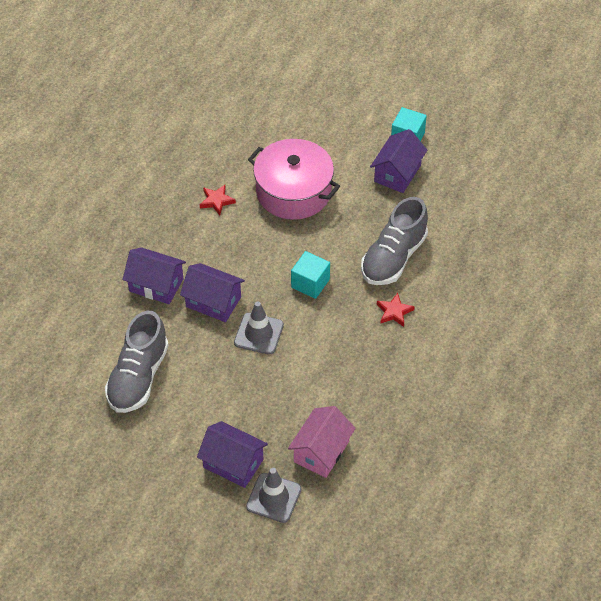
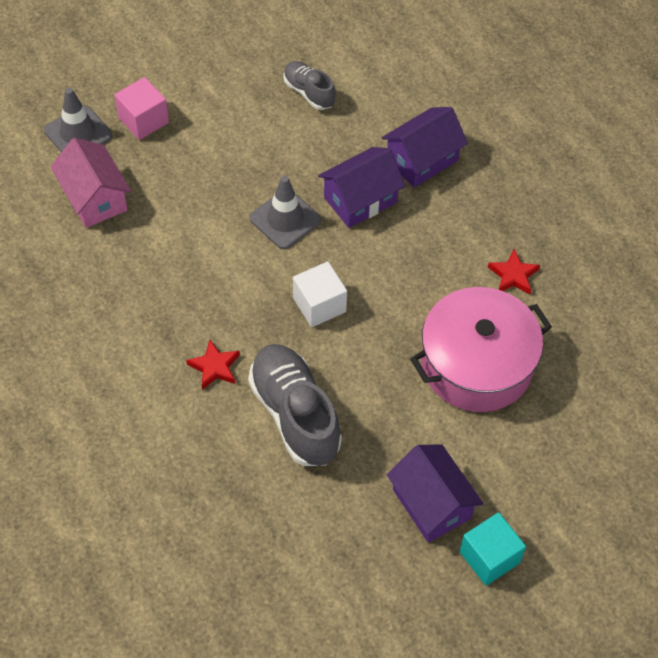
camera: 120 degrees right, 5 degrees up
(138, 377) = (309, 92): grey shoe -> grey shoe, size x0.55
(233, 463) = (143, 120): purple house -> pink cube
(310, 283) = (319, 305): turquoise cube -> white cube

